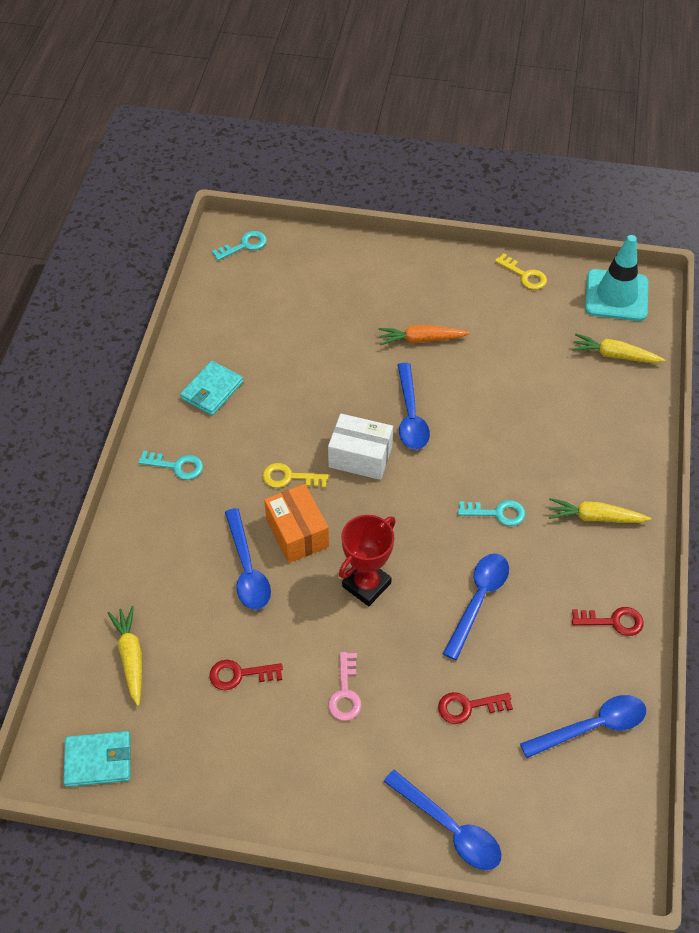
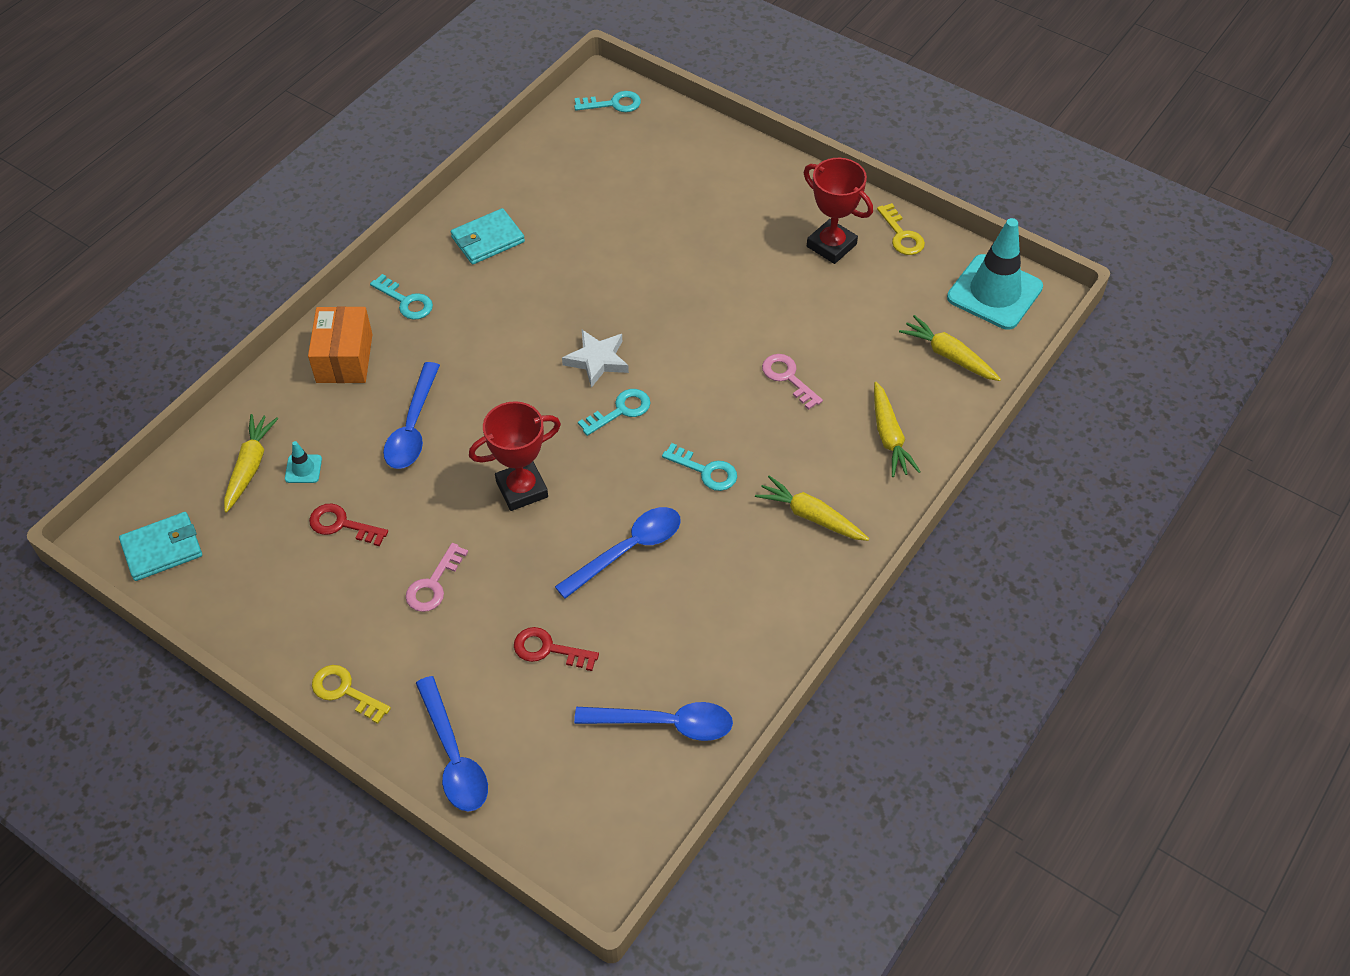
camera: 25 degrees right, 0 degrees up
(98, 760) = (162, 549): turquoise wallet -> turquoise wallet turned 45 degrees counterclockwise
(178, 641) = (303, 469): none -> turquoise traffic cone
(289, 477) = (511, 354): yellow key -> yellow key (345, 691)
(297, 533) = (484, 411): orange box -> orange box (344, 358)
(360, 457) = (597, 360): white box -> white star
(403, 490) = (620, 411): none -> turquoise key
(410, 415) = (678, 338): blue spoon -> none
(421, 339) = (740, 264): orange carrot -> none
(479, 301) = (831, 245): none -> red trophy
(512, 416) = (788, 378): none -> pink key
(612, 433) = (889, 437): none -> yellow carrot
(613, 621) = (759, 629): red key -> none

